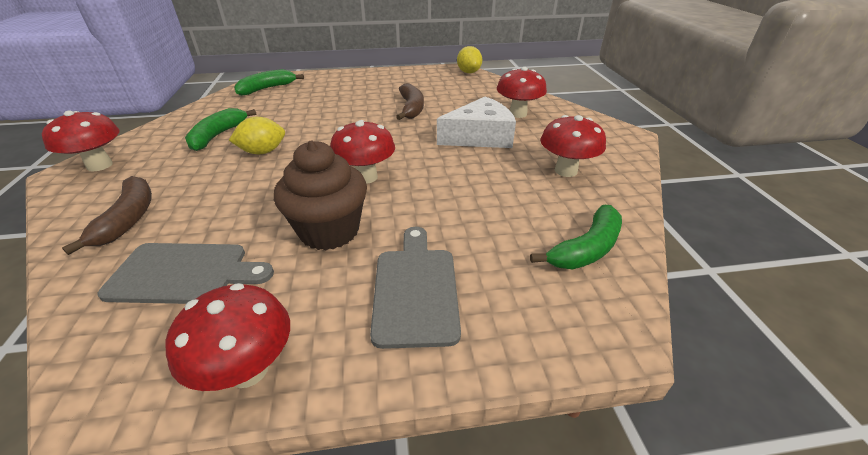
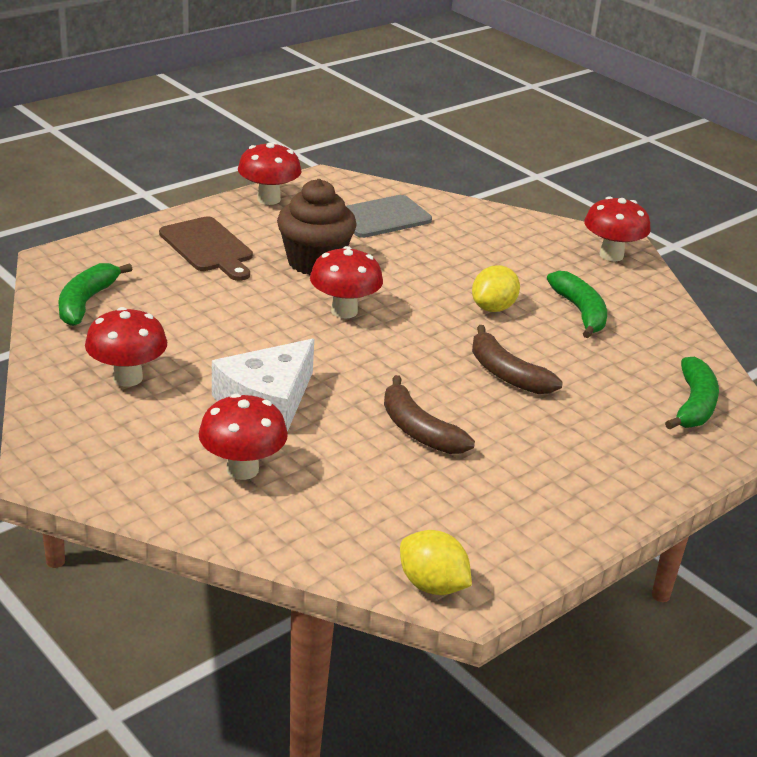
camera: 145 degrees right, 5 degrees down
(128, 219) = (483, 231): brown banana -> brown banana (506, 374)
(415, 289) = (208, 247): grey cutting board -> brown cutting board

